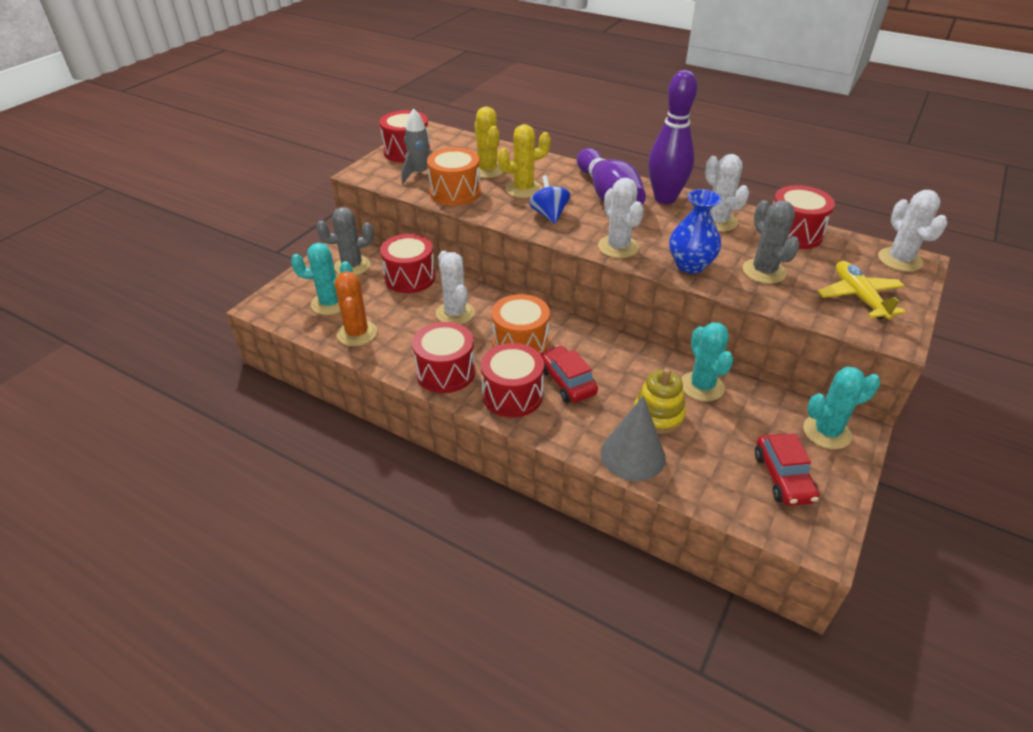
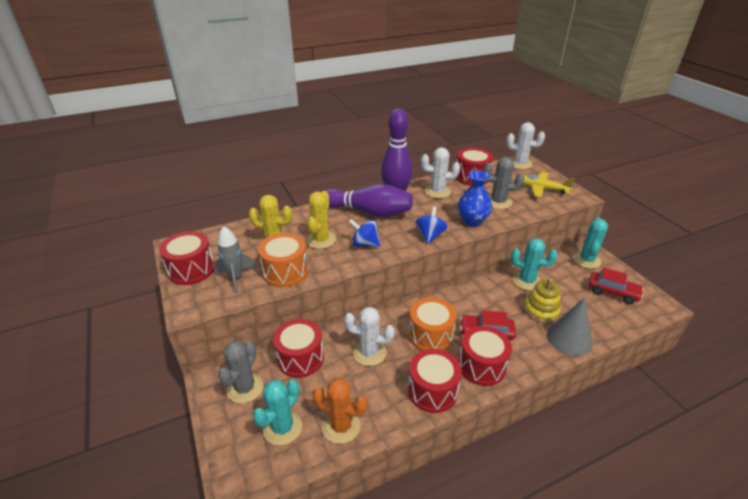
camera: 55 degrees left, 5 degrees down
(618, 247) = (430, 236): white cactus -> blue spinning top

